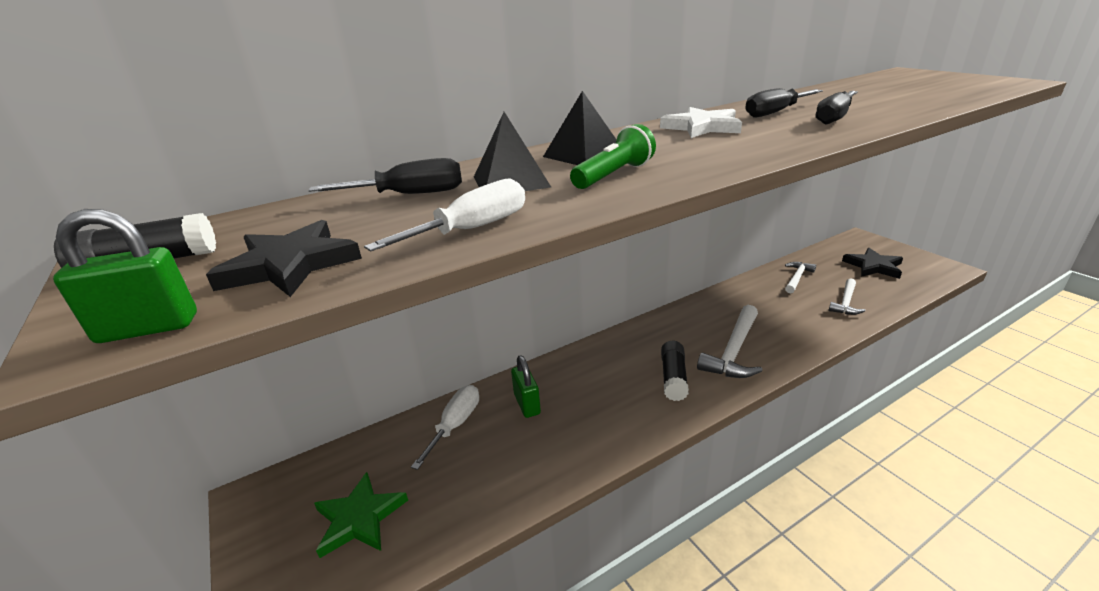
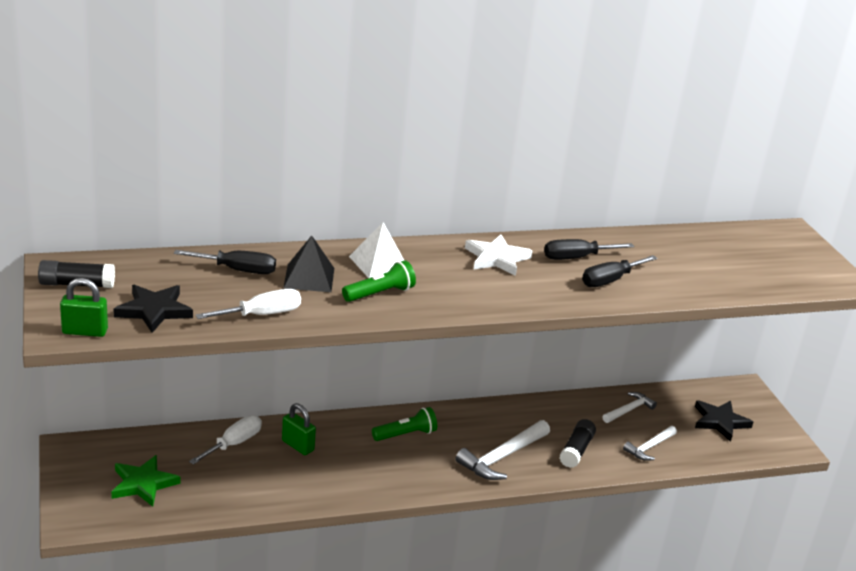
camera: 10 degrees right, 0 degrees up
(527, 404) = (298, 446): green padlock -> green padlock turned 45 degrees counterclockwise
(584, 154) = (379, 263): black pyramid -> white pyramid
(628, 357) = (406, 434): none -> green flashlight
(673, 378) = (432, 462): black glue stick -> black glue stick (576, 450)

